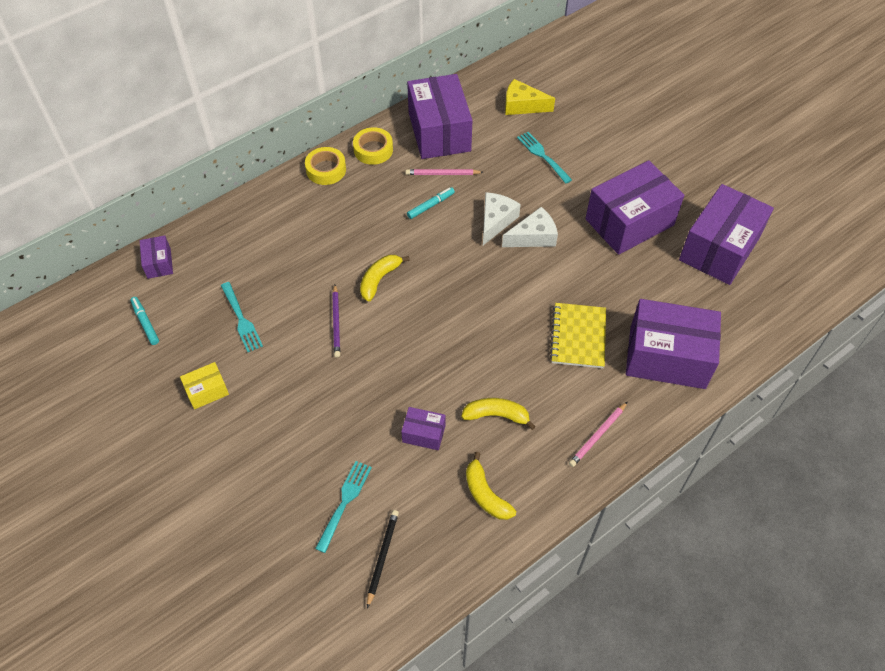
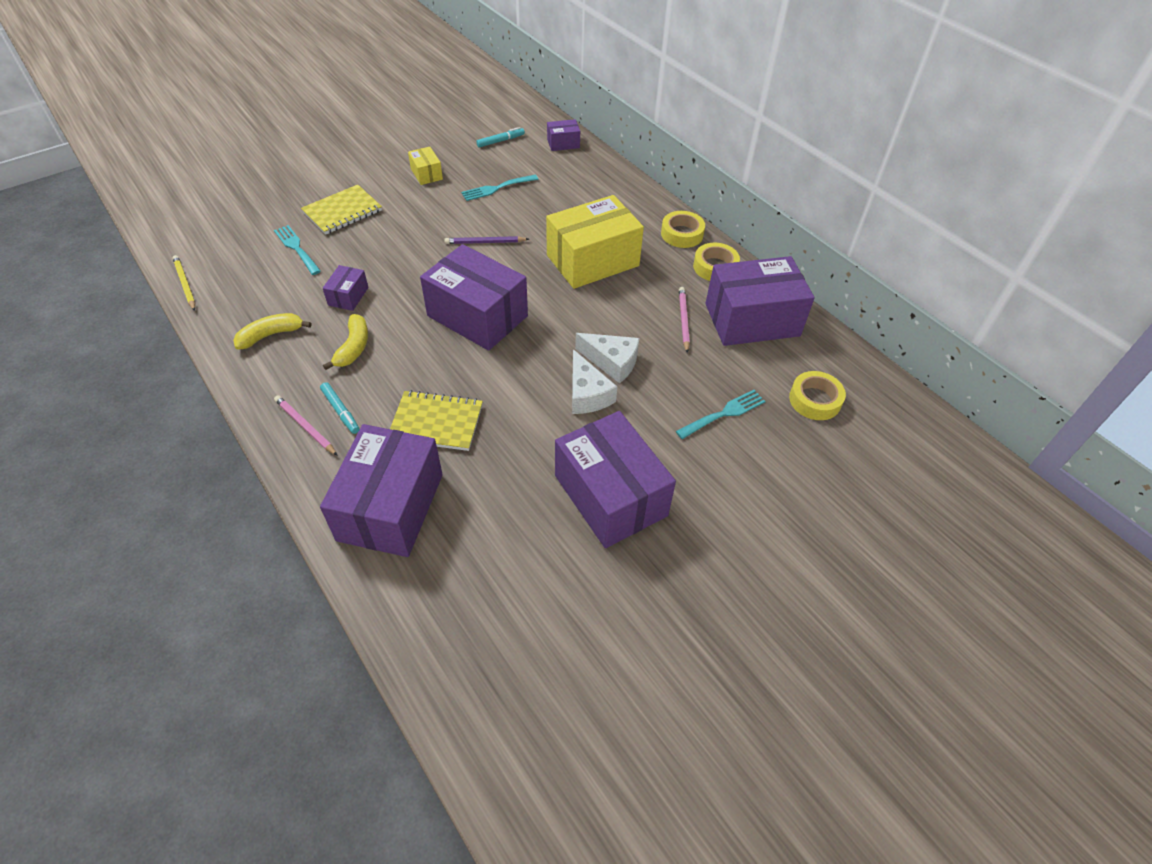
camera: 90 degrees right, 5 degrees down
(277, 468) = (342, 212): none -> yellow notebook
(345, 502) = (297, 248): turquoise fork -> turquoise fork turned 150 degrees counterclockwise
(364, 235) = (592, 260): none -> yellow box
(379, 279) = (534, 270): yellow banana -> none
(382, 557) = (238, 269): black pencil -> none
(410, 609) = (185, 284): none -> yellow pencil
(430, 205) = (634, 309): turquoise marker -> turquoise marker (341, 411)
(522, 105) = (815, 400): yellow cheese -> yellow tape
(719, 249) = (560, 601): purple box -> purple box (477, 316)

